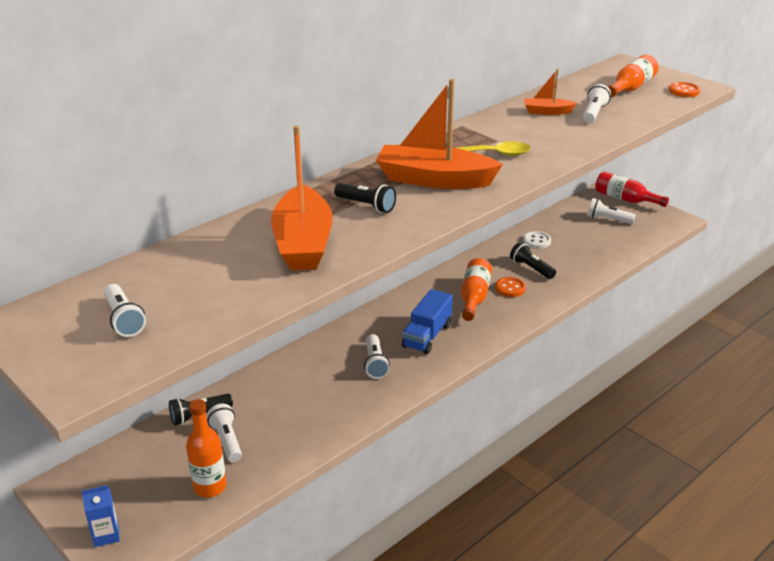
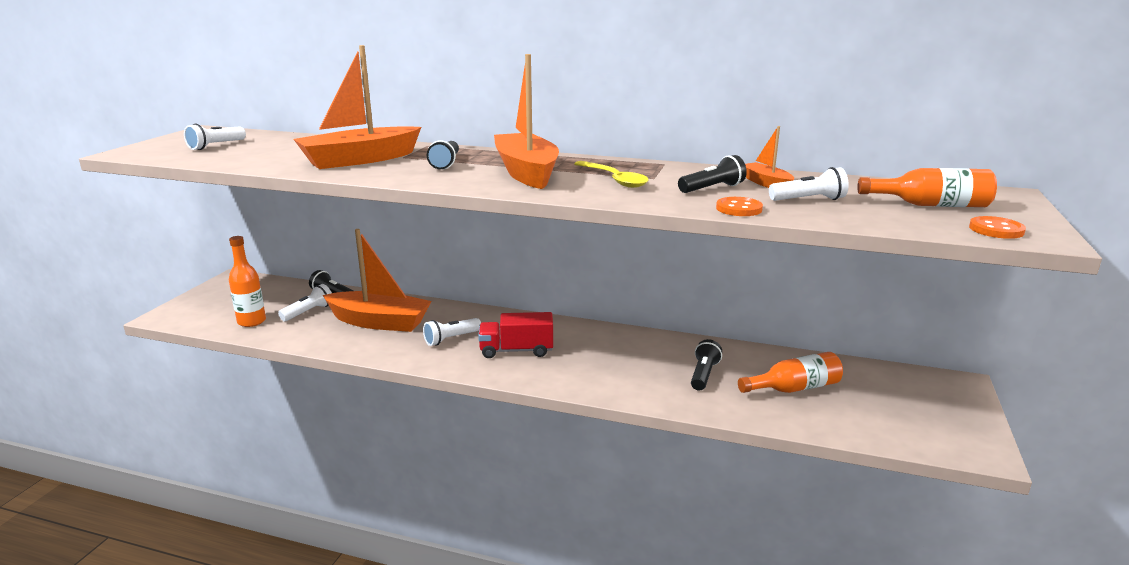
camera: 60 degrees right, 10 degrees down
(106, 535) = (189, 305): blue carton -> none
(299, 397) = (379, 322): none -> orange boat
(427, 336) = (516, 350): blue truck -> red truck
(474, 297) = (607, 357): orange bottle -> orange bottle (794, 388)
(510, 288) = (649, 372): orange button -> orange button (739, 209)
(536, 241) = (764, 365): white button -> none
(543, 131) = (712, 188): none -> black flashlight
(608, 219) = (888, 399): white flashlight -> none
(625, 199) = (962, 400): red bottle -> none

